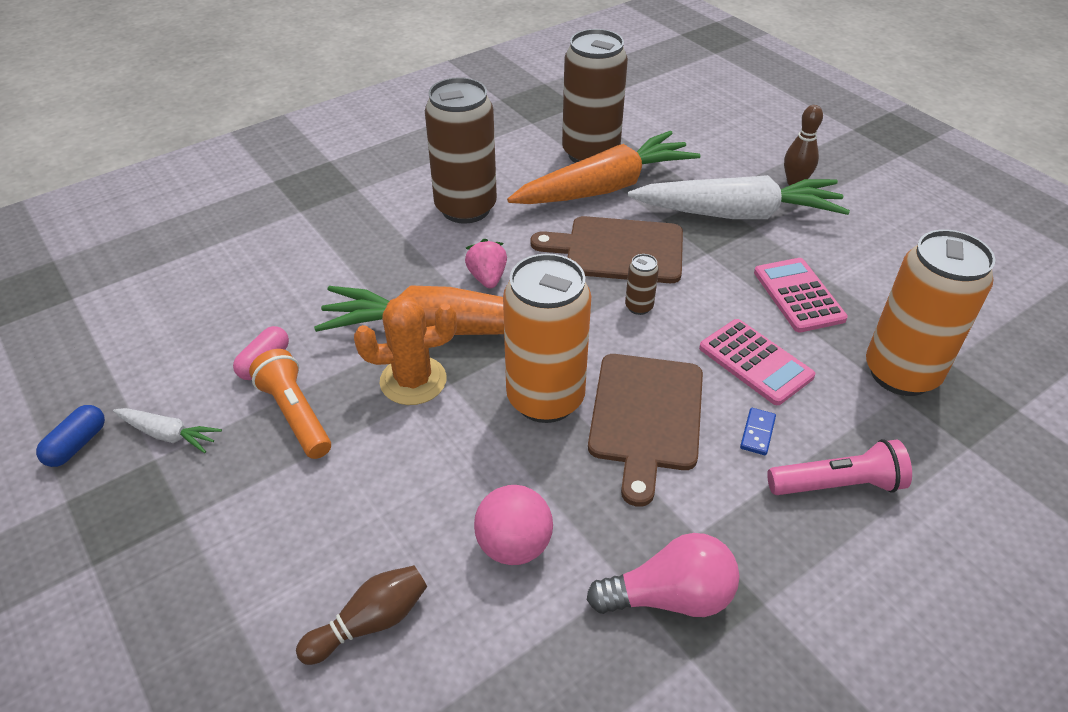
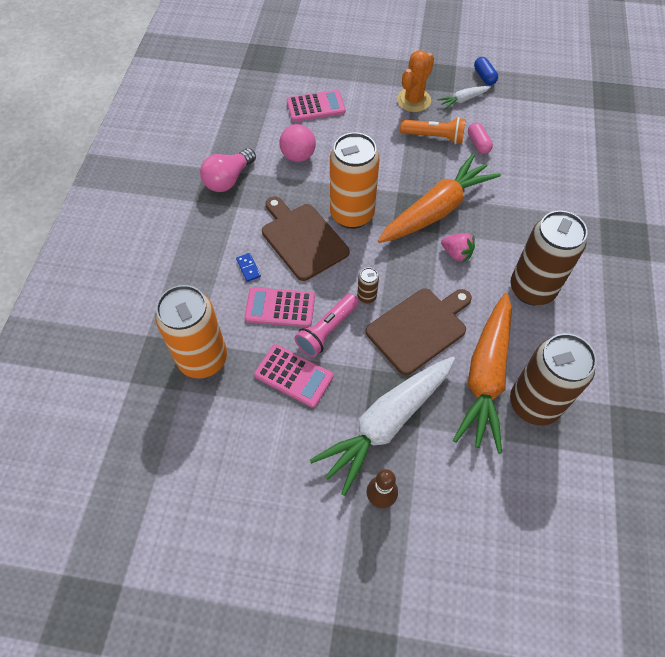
camera: 135 degrees right, 15 degrees up
(370, 623) = (315, 106): brown bowling pin -> pink calculator
(413, 381) = (413, 181): orange cactus -> orange cactus (413, 100)
(837, 485) = (196, 269): pink flashlight -> pink flashlight (327, 330)

